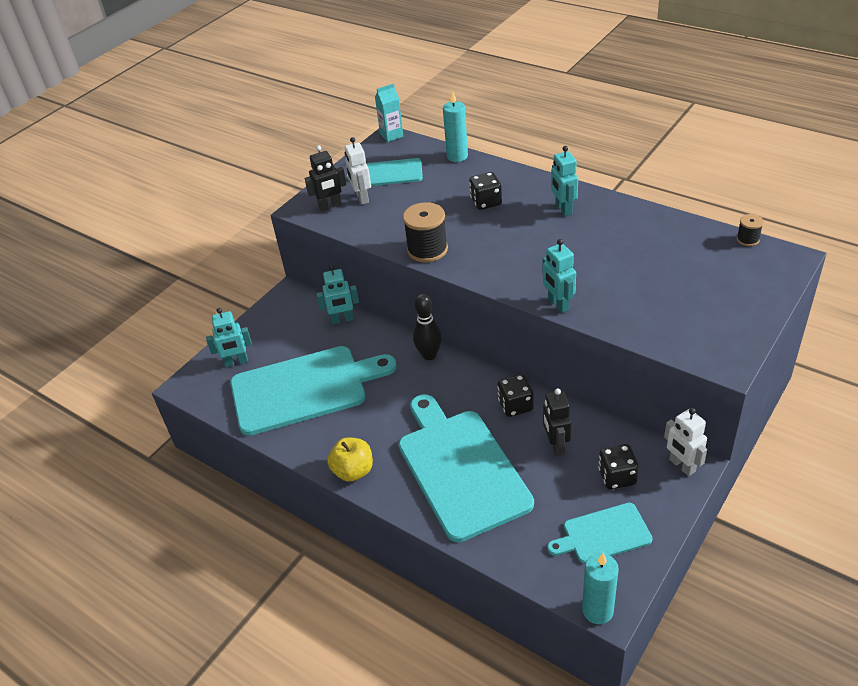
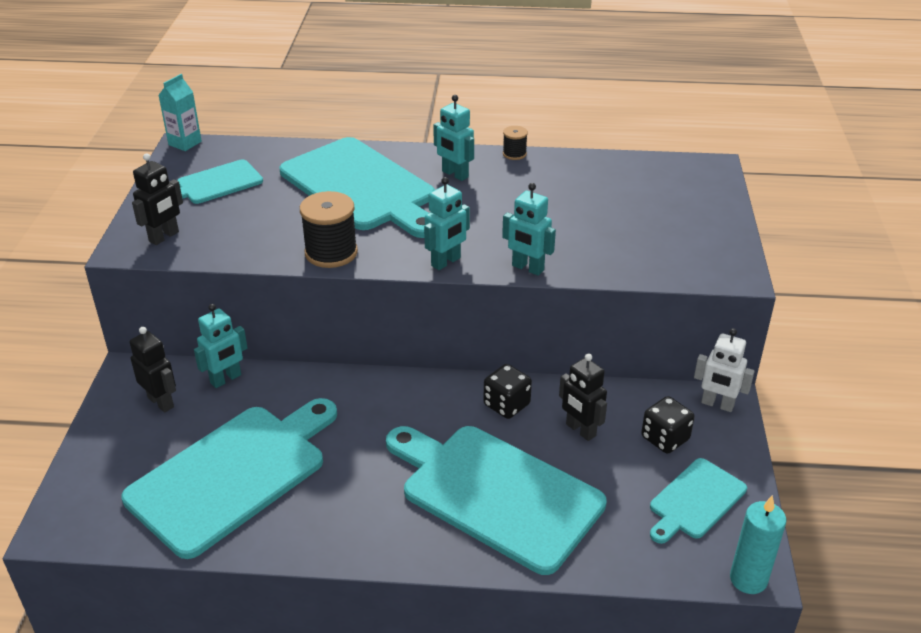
camera: 35 degrees left, 5 degrees down
(236, 362) = (111, 475): turquoise robot -> turquoise robot (446, 262)
(294, 323) = (161, 402): none -> black robot
(353, 471) = (369, 546): yellow apple -> none
(362, 198) = (200, 218): white robot -> none
(429, 355) = (367, 384): black bowling pin -> none
(457, 156) = (287, 148): turquoise candle -> none
(486, 202) = (361, 187): black dice -> turquoise cutting board
(748, 239) = (661, 159): black spool -> black spool (514, 154)

